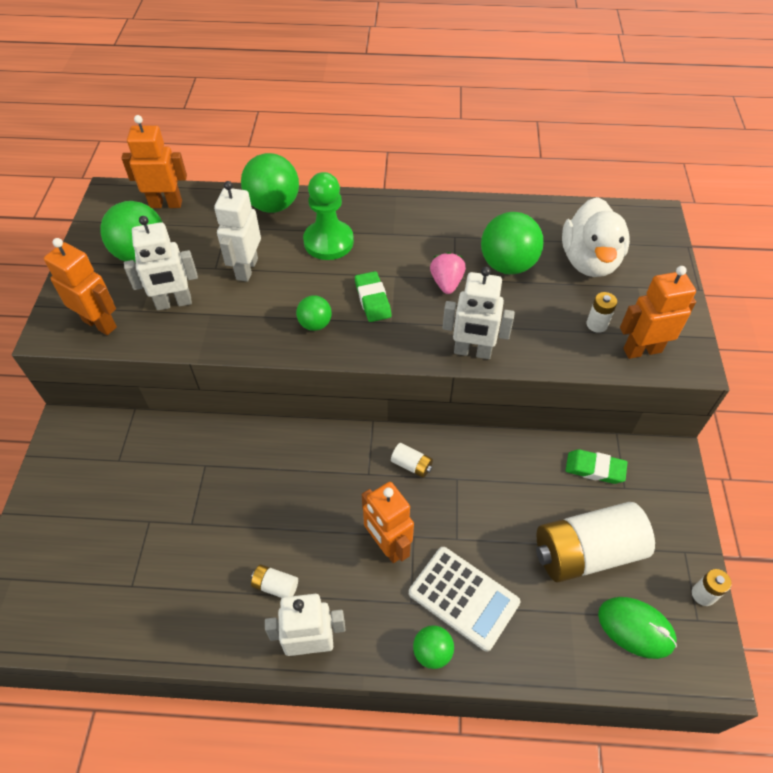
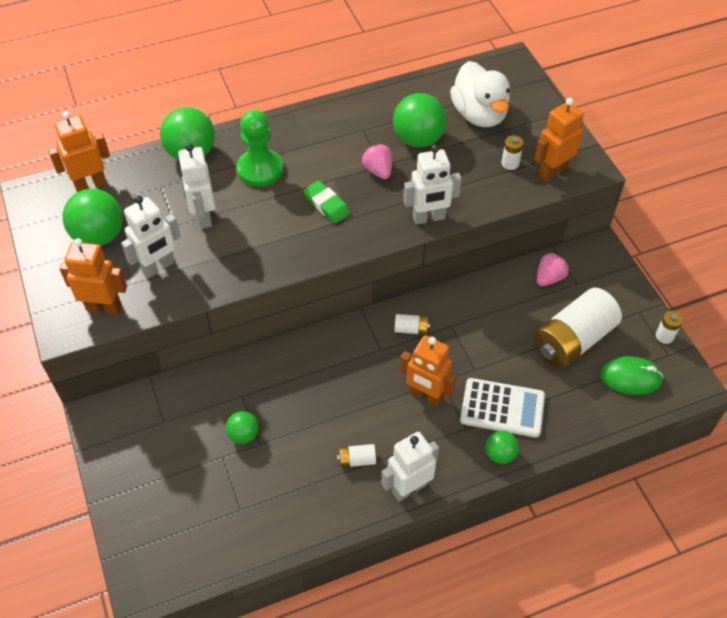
camera: 25 degrees left, 0 degrees up
(315, 324) = (291, 241): green ball -> green ball (243, 435)
(594, 469) = (549, 278): green eraser -> pink strawberry

